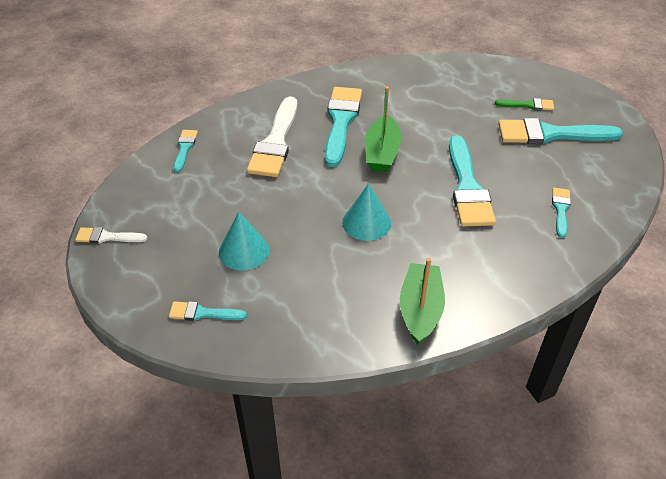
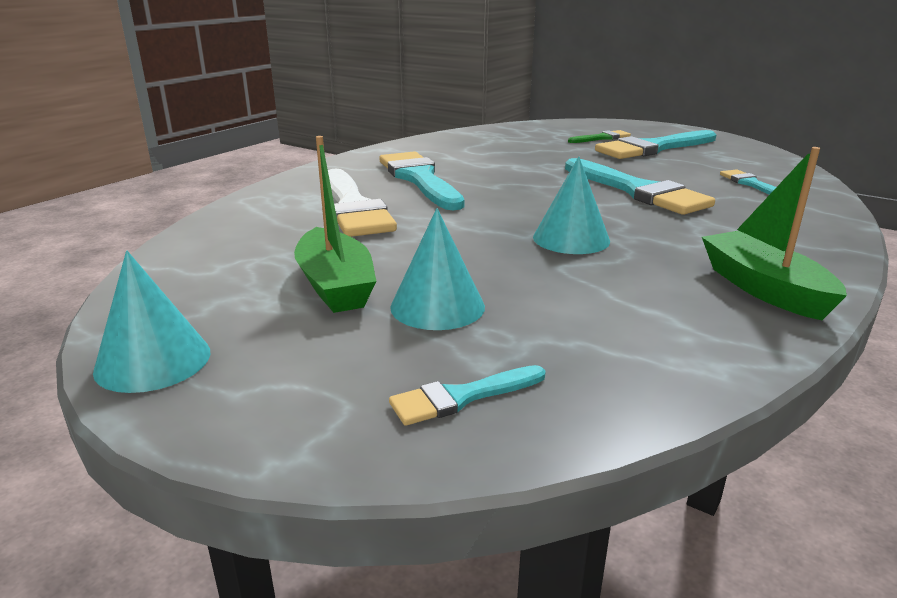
camera: 30 degrees left, 20 degrees down
(107, 237) = (153, 361): white brush -> turquoise cone
(185, 148) = (215, 239): turquoise brush -> none
(382, 153) = (503, 189): green boat -> green boat (335, 286)

